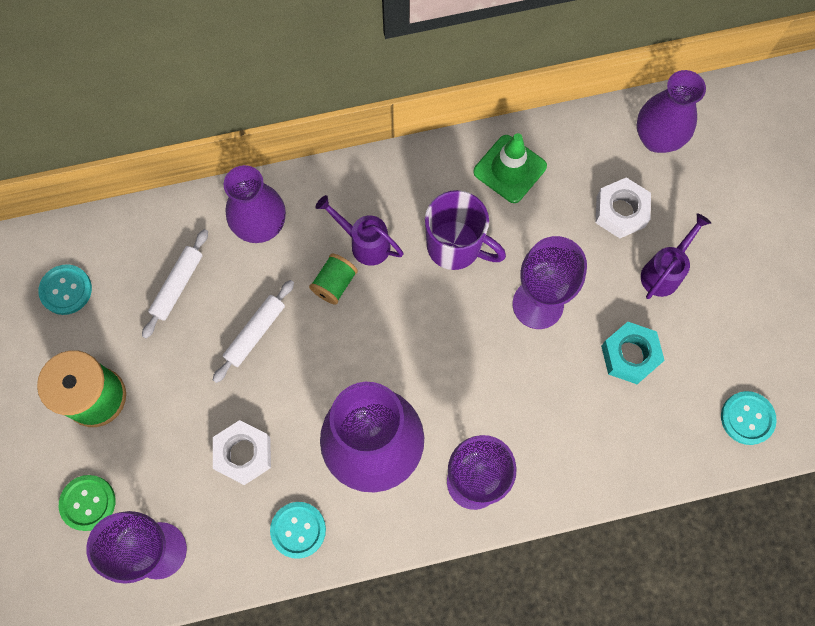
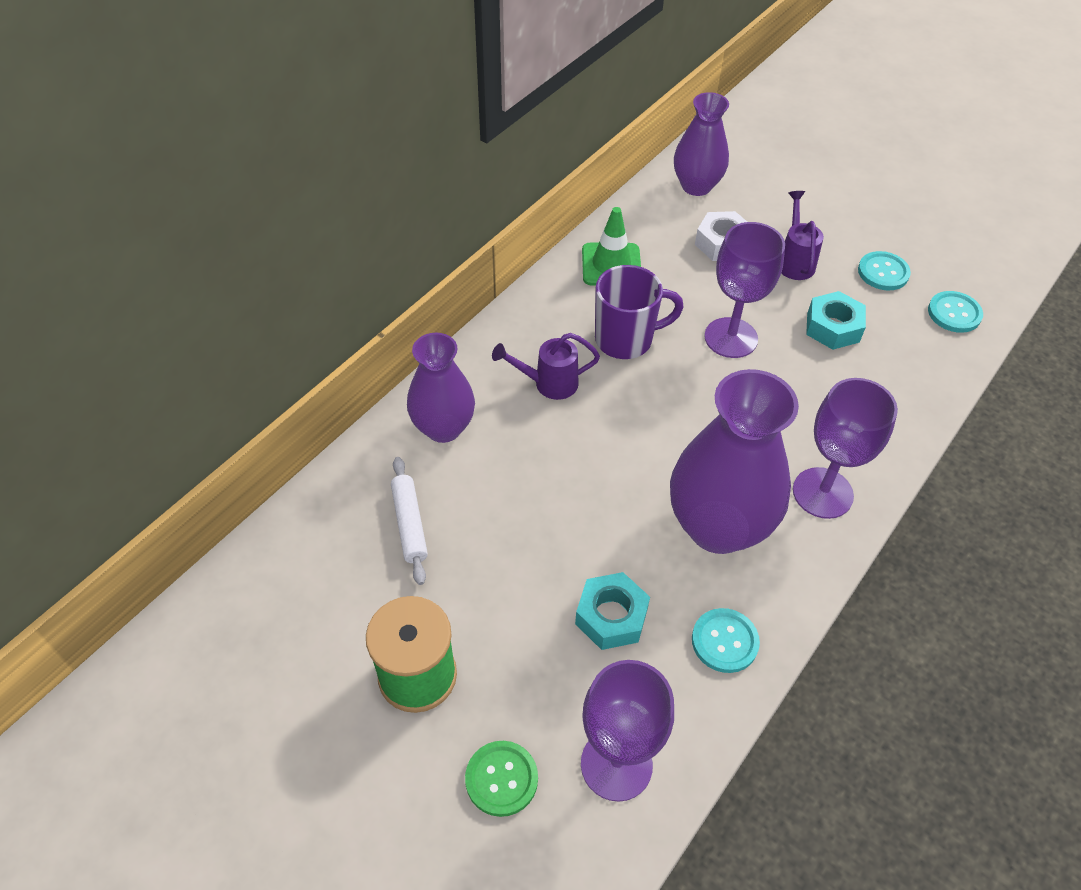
camera: 40 degrees left, 20 degrees down
(66, 290) = (295, 604): turquoise button -> turquoise button (883, 272)
(243, 454) = (611, 616): white nut -> turquoise nut
(255, 333) = (522, 512): white rolling pin -> none
(334, 284) = (554, 428): green spool -> none

